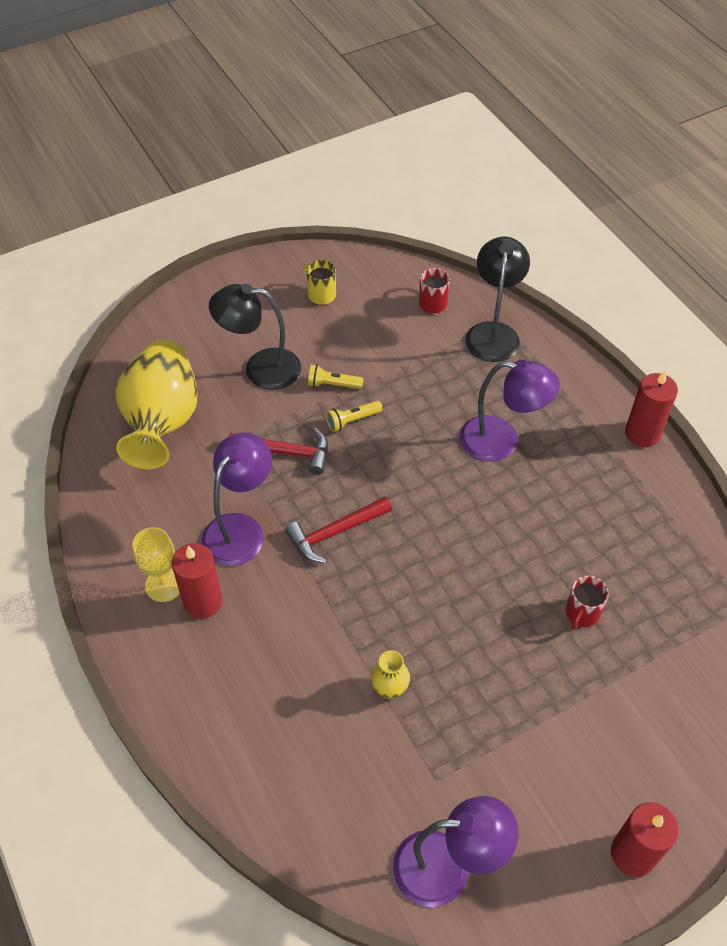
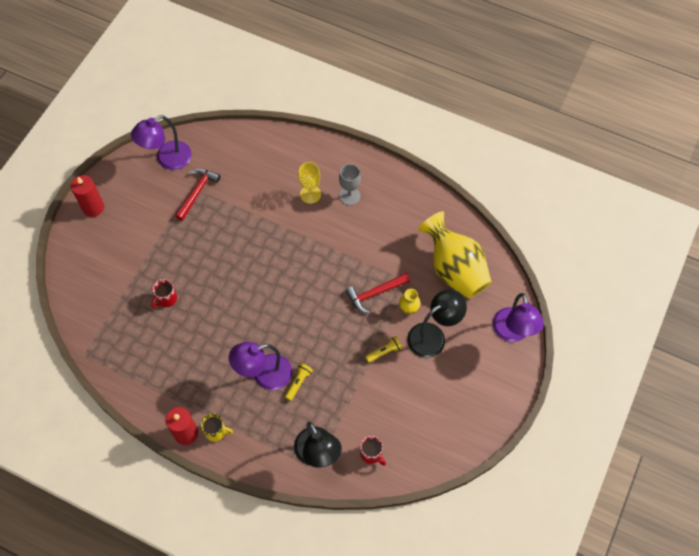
camera: 145 degrees right, 10 degrees up
(164, 585) = (374, 192): yellow goblet -> yellow goblet (310, 194)
(203, 601) = (349, 196): red candle -> grey goblet
(240, 529) = (362, 239): purple lamp -> purple lamp (512, 333)
(321, 294) = (444, 414): yellow mug -> yellow mug (216, 431)
(334, 533) = (315, 265): red hammer -> red hammer (197, 192)
(352, 420) = (355, 335): yellow flashlight -> yellow flashlight (298, 382)
(389, 689) = (236, 210): yellow vase -> yellow vase (408, 309)
(581, 613) = (166, 299): red mug -> red mug turned 135 degrees counterclockwise

